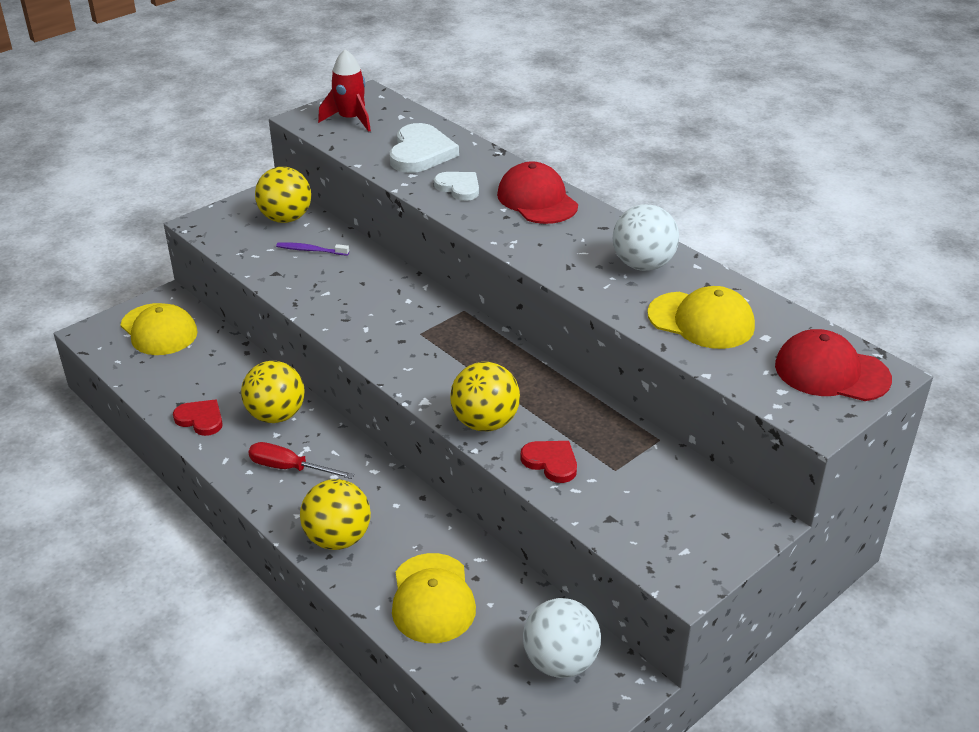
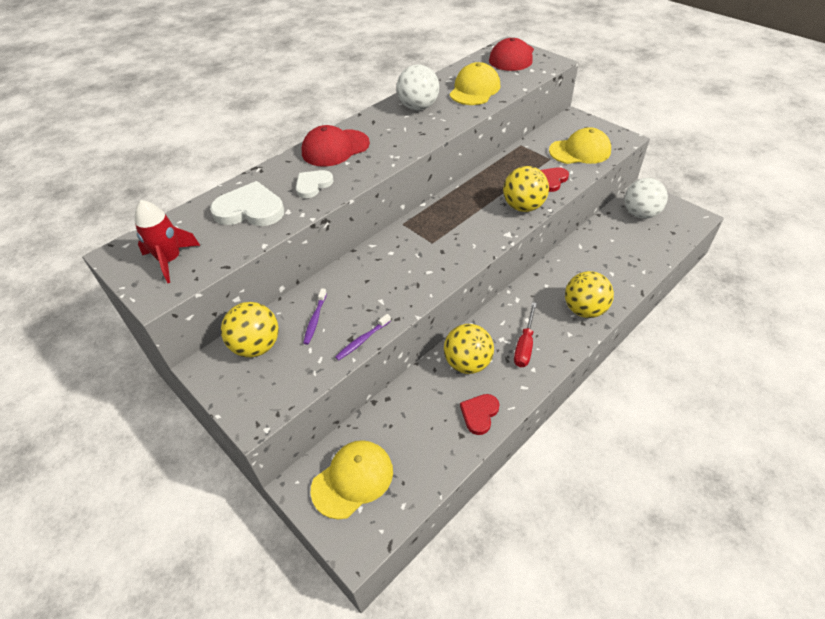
camera: 90 degrees left, 10 degrees up
(270, 280) = (362, 340): none -> purple toothbrush
(432, 598) = (617, 262): yellow cap -> yellow cap (580, 151)

